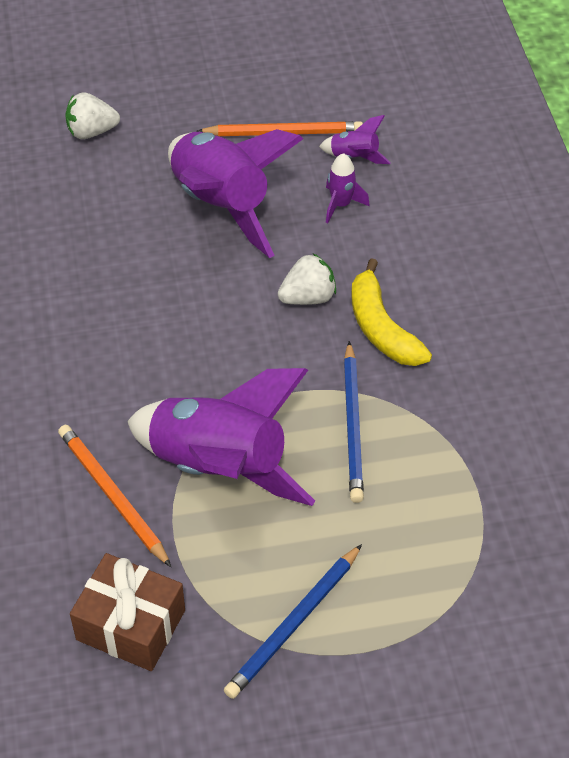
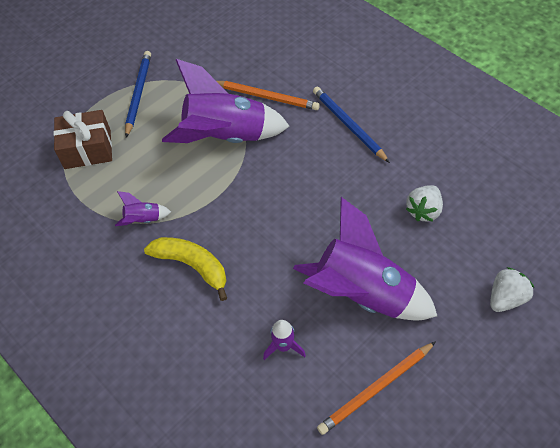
camera: 150 degrees right, 5 degrees up
(131, 625) = (211, 57): brown gift -> brown gift (87, 149)
(308, 297) = (252, 259): white strawberry -> white strawberry (423, 210)
(353, 425) = (170, 196): blue pencil -> blue pencil (348, 125)
(354, 157) = (305, 399): purple rocket -> purple rocket (143, 220)

